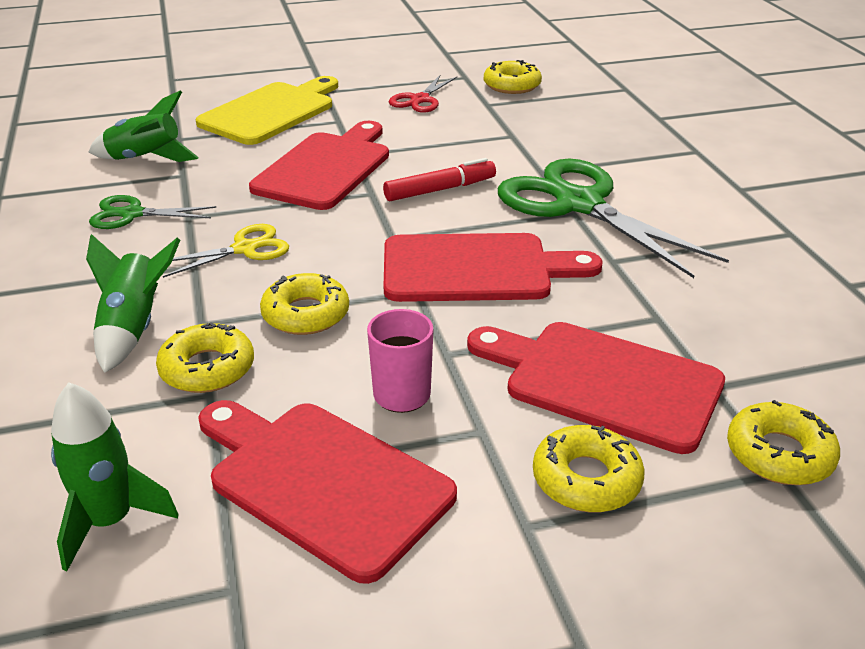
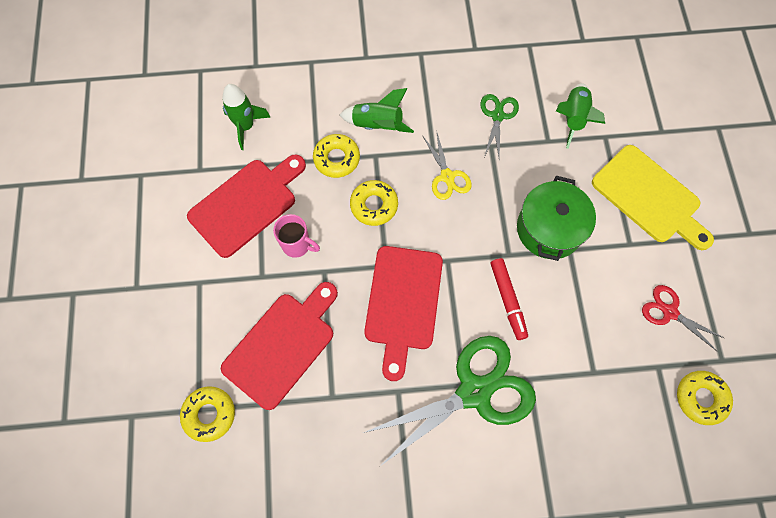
camera: 100 degrees right, 35 degrees up
(325, 168) = (549, 229): red cutting board -> green pot
(586, 479) = (218, 315): yellow donut -> none

